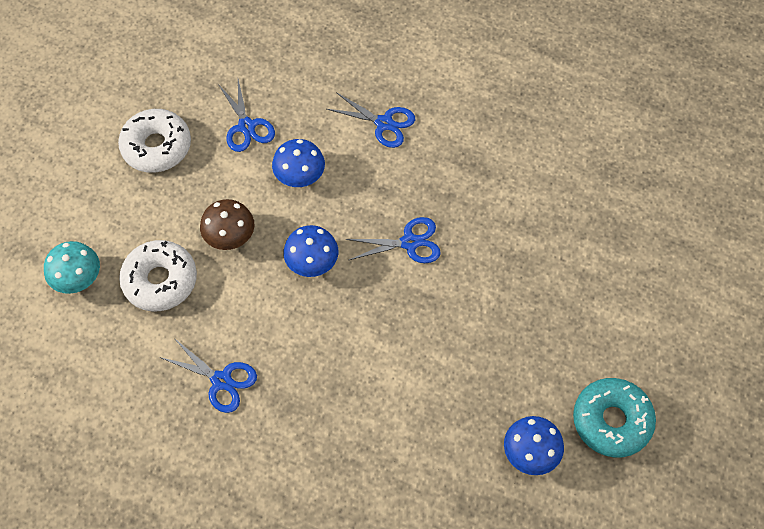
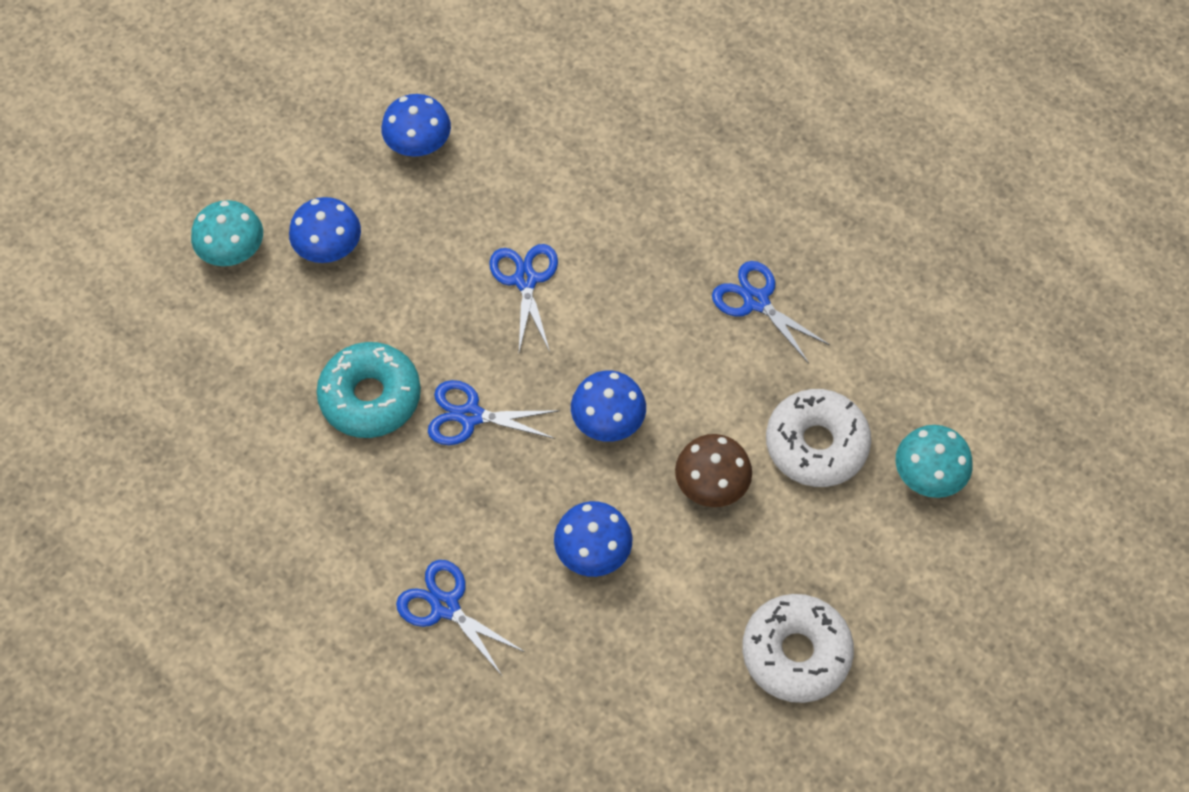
camera: 165 degrees left, 0 degrees up
(246, 126) = (653, 654): blue scissors -> blue scissors (525, 280)
(562, 343) = (329, 247): none -> blue mushroom
(611, 421) = (313, 154): turquoise donut -> turquoise donut (370, 397)
(632, 322) = (233, 251): none -> turquoise mushroom

